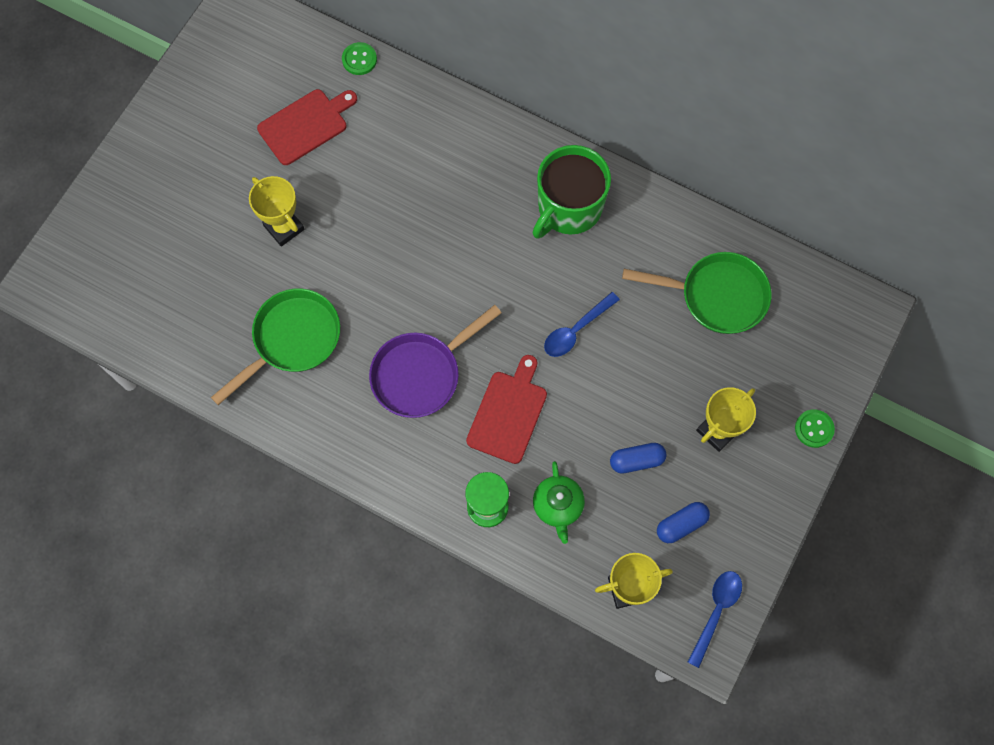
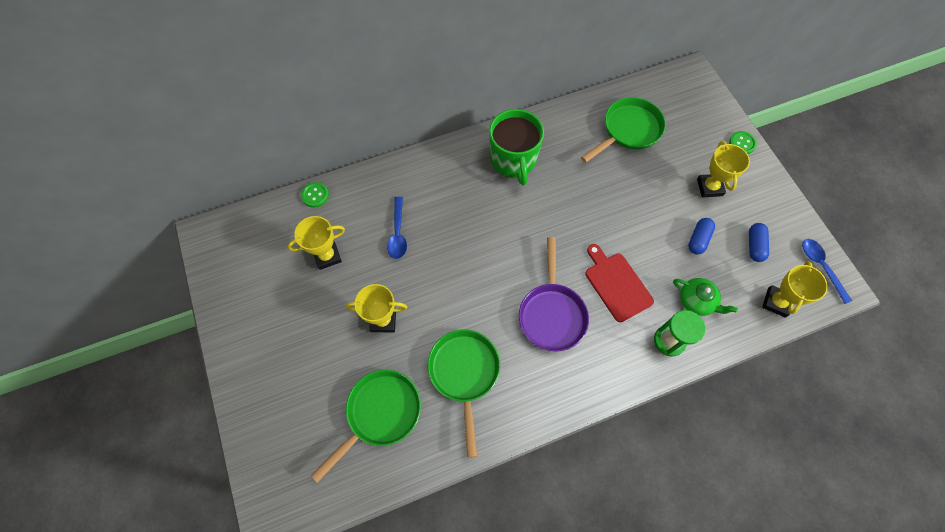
camera: 50 degrees left, 5 degrees down
(195, 297) = (380, 414): none -> green pan
(306, 125) = (327, 256): red cutting board -> yellow trophy
(576, 330) = (592, 211): blue spoon -> blue spoon (398, 233)

